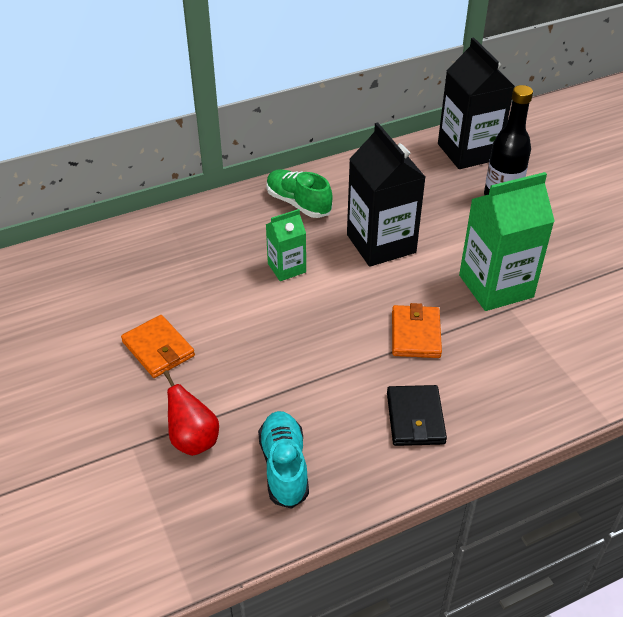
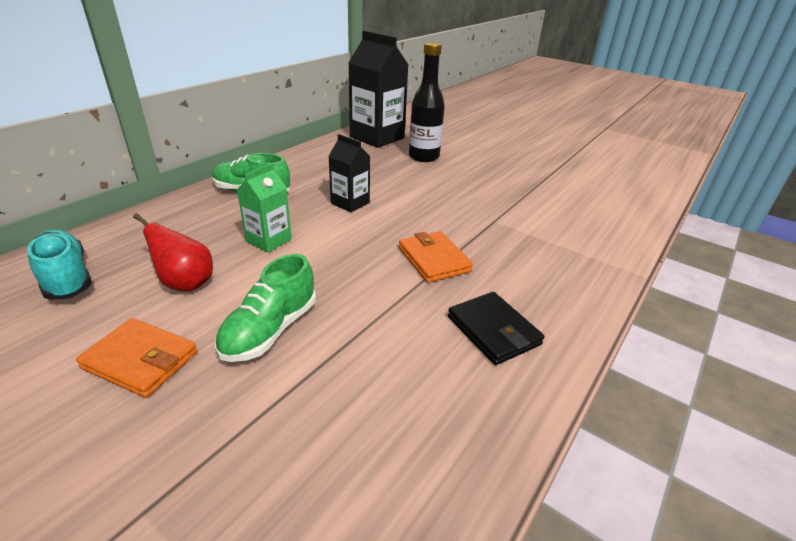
camera: 30 degrees left, 10 degrees down
(193, 440) = (242, 460): red pear -> red pear (185, 283)
(248, 356) = (270, 330): none -> green shoe
(284, 466) = (390, 442): turquoise shoe -> turquoise shoe (66, 277)
(381, 243) = (350, 203): black carton -> black carton, size x0.54
(496, 286) = (469, 209): green carton -> none

